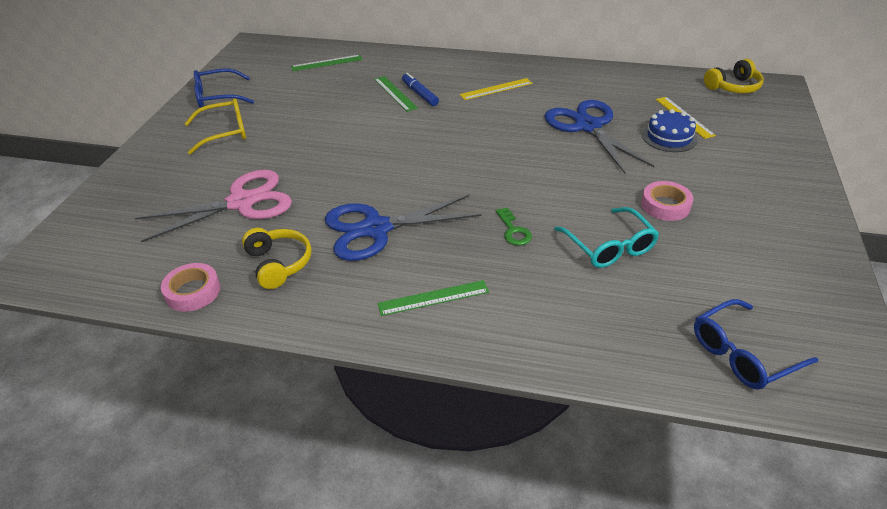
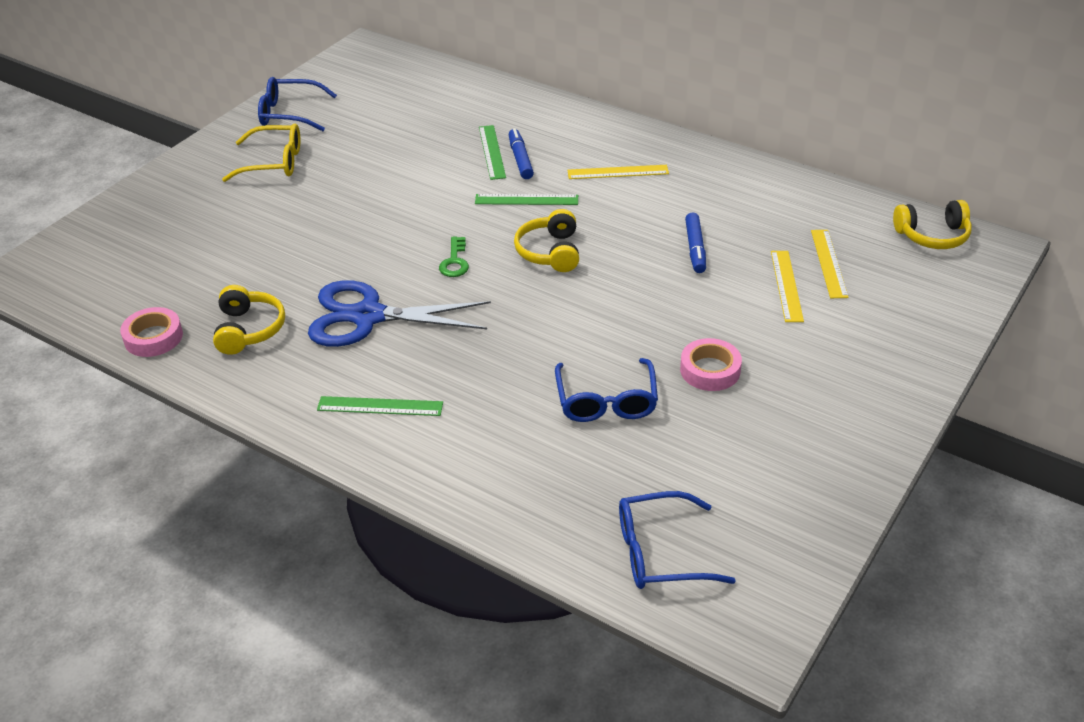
camera: 20 degrees right, 0 degrees up
(241, 202) = (248, 252): pink scissors -> none
(327, 63) = (437, 92): green ruler -> green ruler (526, 200)
(487, 151) = (550, 252): none -> yellow headphones
(513, 231) = (513, 356): green key -> green key (454, 261)
(588, 126) = (695, 248): blue scissors -> blue marker
(609, 246) = (606, 401): turquoise glasses -> blue glasses
(669, 137) = (786, 285): blue cake -> yellow ruler

